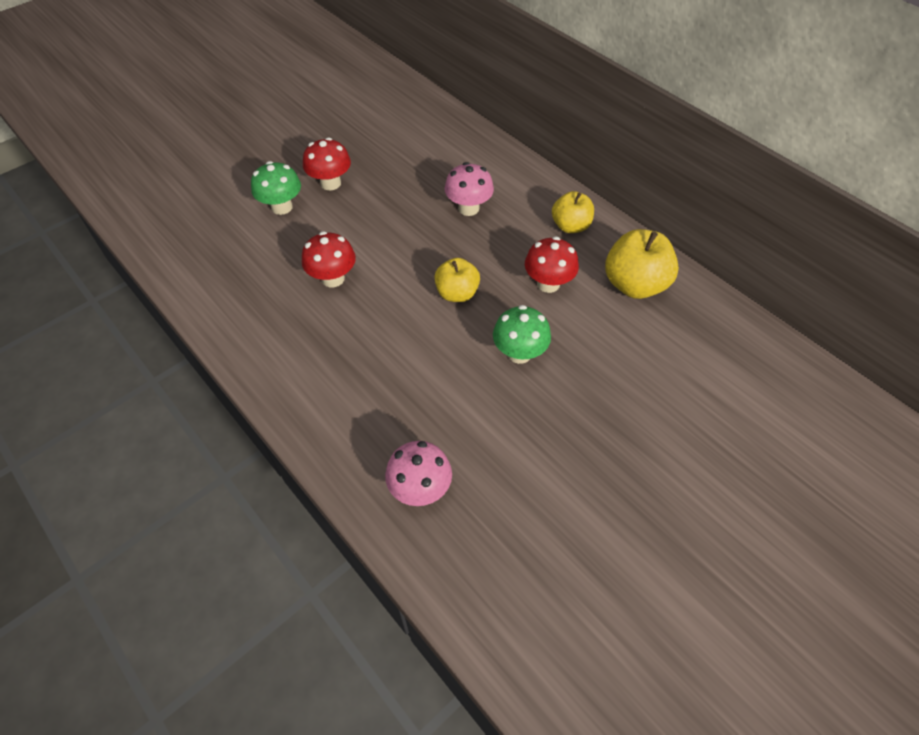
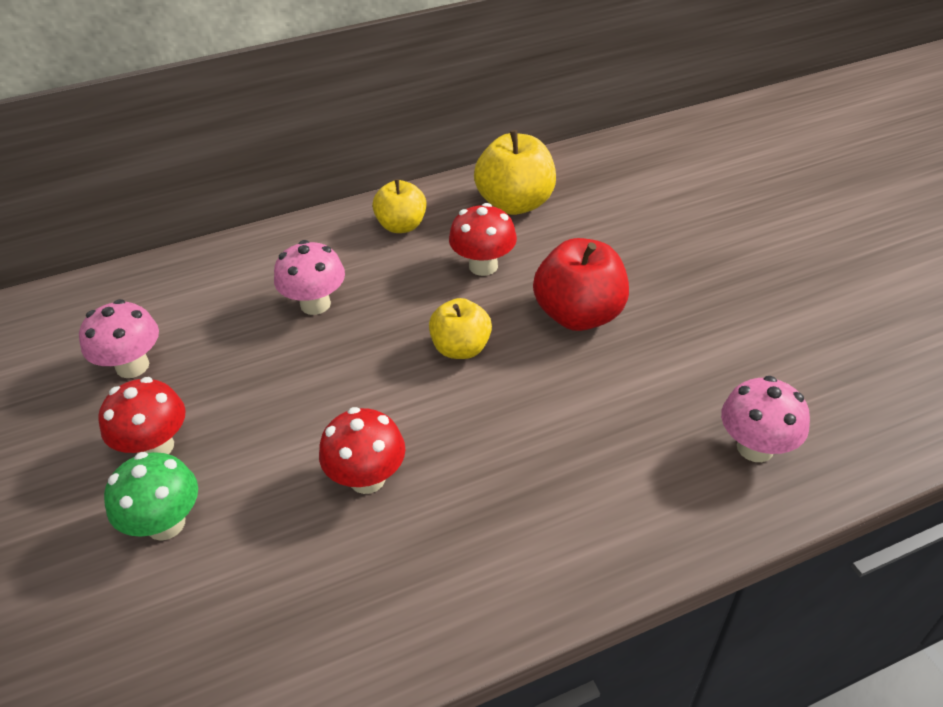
camera: 70 degrees left, 10 degrees down
(385, 150) = (132, 366): none -> pink mushroom
(519, 353) = (579, 315): green mushroom -> red apple

